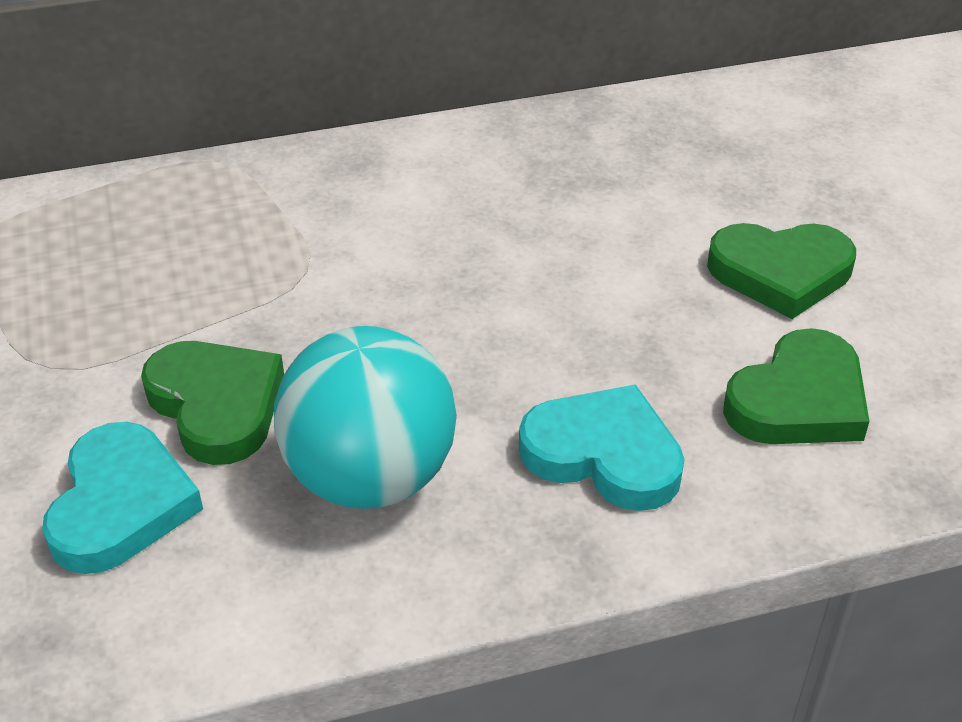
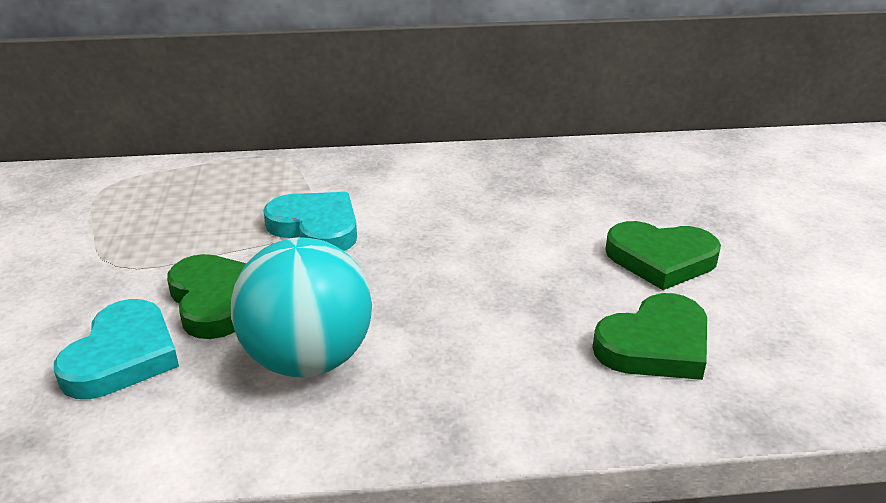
camera: 10 degrees right, 10 degrees down
(604, 454) = (490, 365): turquoise heart -> turquoise heart (316, 227)

